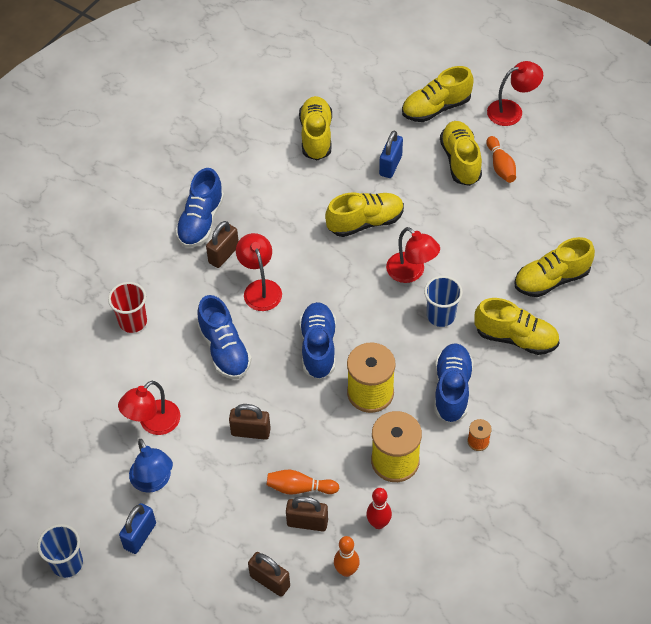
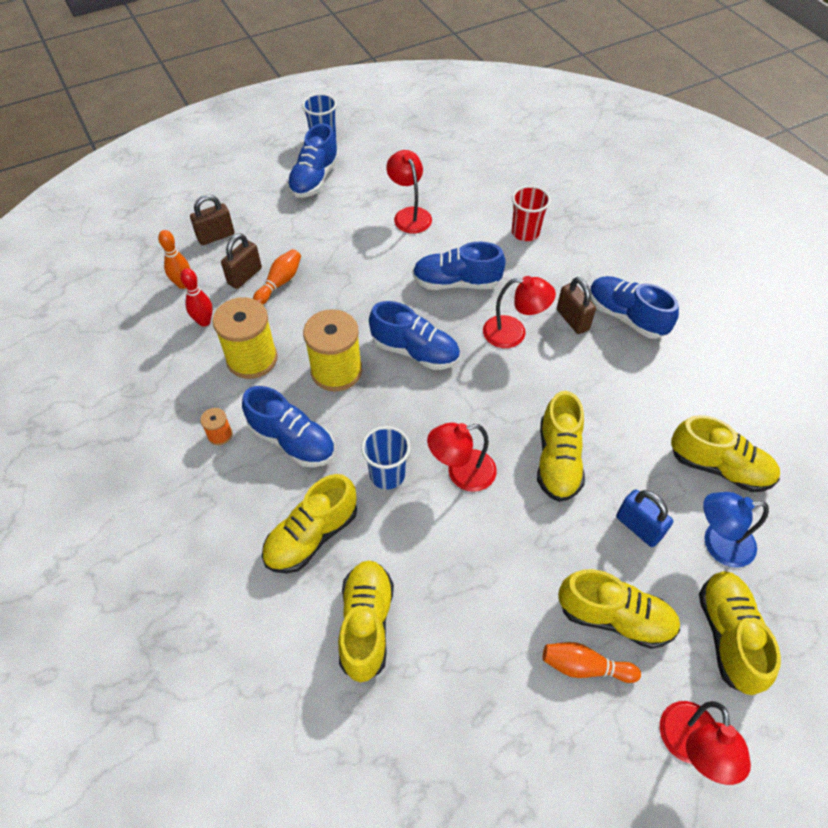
camera: 115 degrees right, 0 degrees up
(140, 536) = (314, 179): blue padlock -> blue shoe
(153, 481) = (355, 199): blue lamp -> blue lamp (718, 544)
(250, 432) = (357, 271): brown padlock -> none

